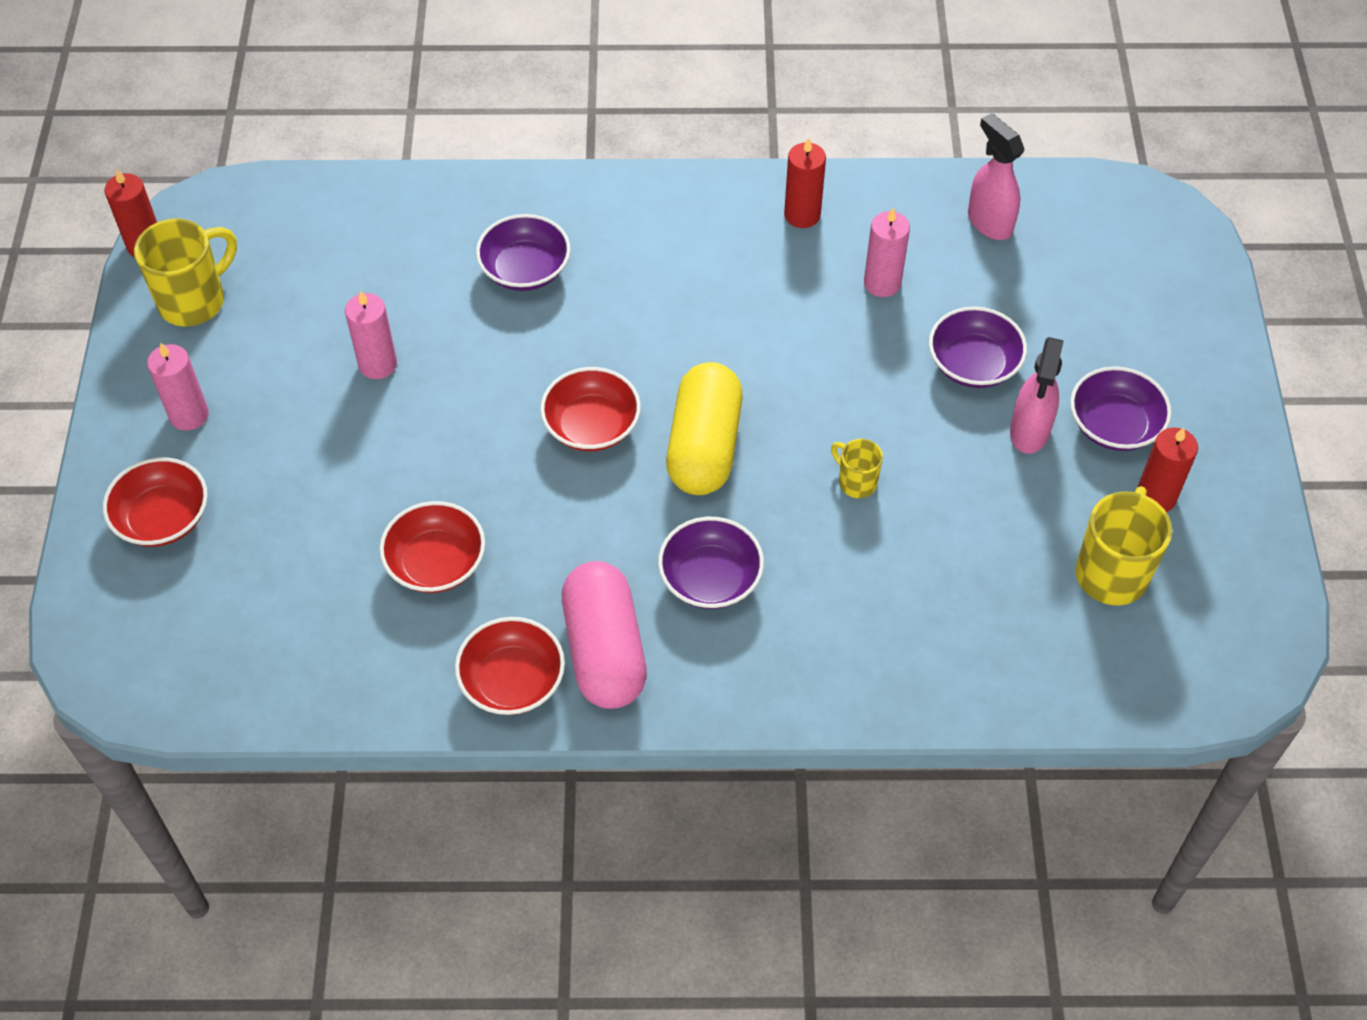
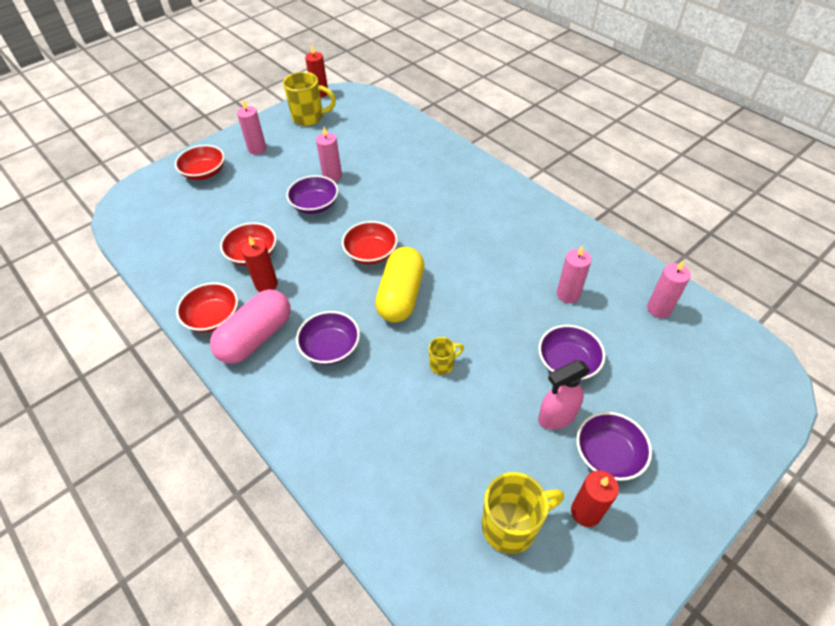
camera: 50 degrees right, 5 degrees down
(525, 270) = (426, 182): purple bowl -> purple bowl (315, 205)
(704, 446) = (401, 296): yellow capsule -> yellow capsule turned 45 degrees counterclockwise
(802, 215) = (567, 241): red candle -> red candle (266, 284)
(856, 482) = (443, 364): yellow mug -> yellow mug turned 60 degrees clockwise
(989, 222) = (659, 309): pink spray bottle -> pink candle

